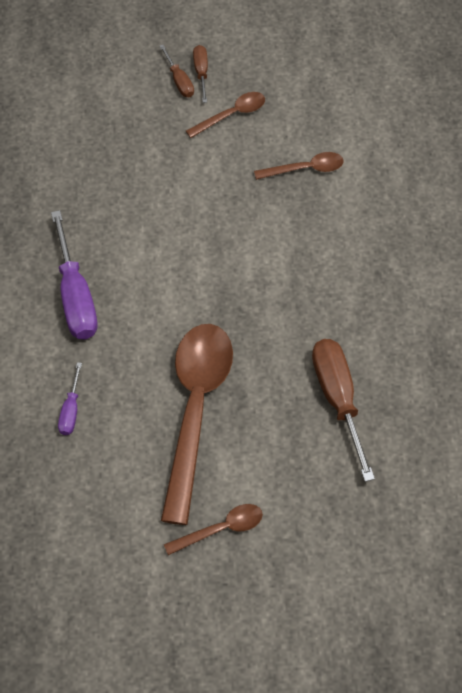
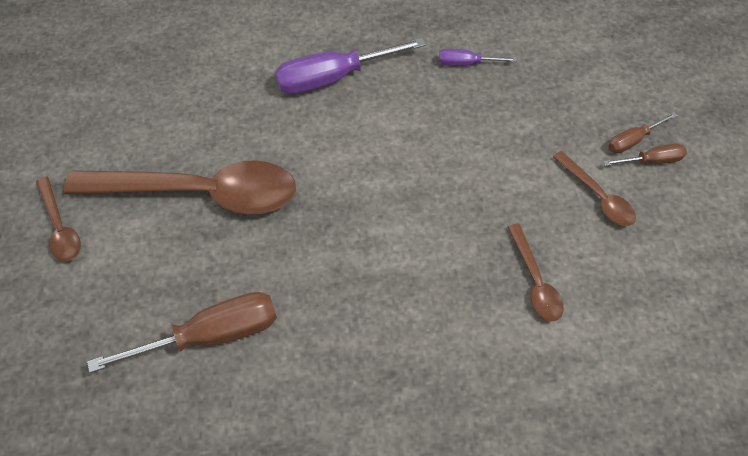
camera: 85 degrees right, 0 degrees up
(70, 411) = (202, 88): purple screwdriver -> purple screwdriver (466, 63)

